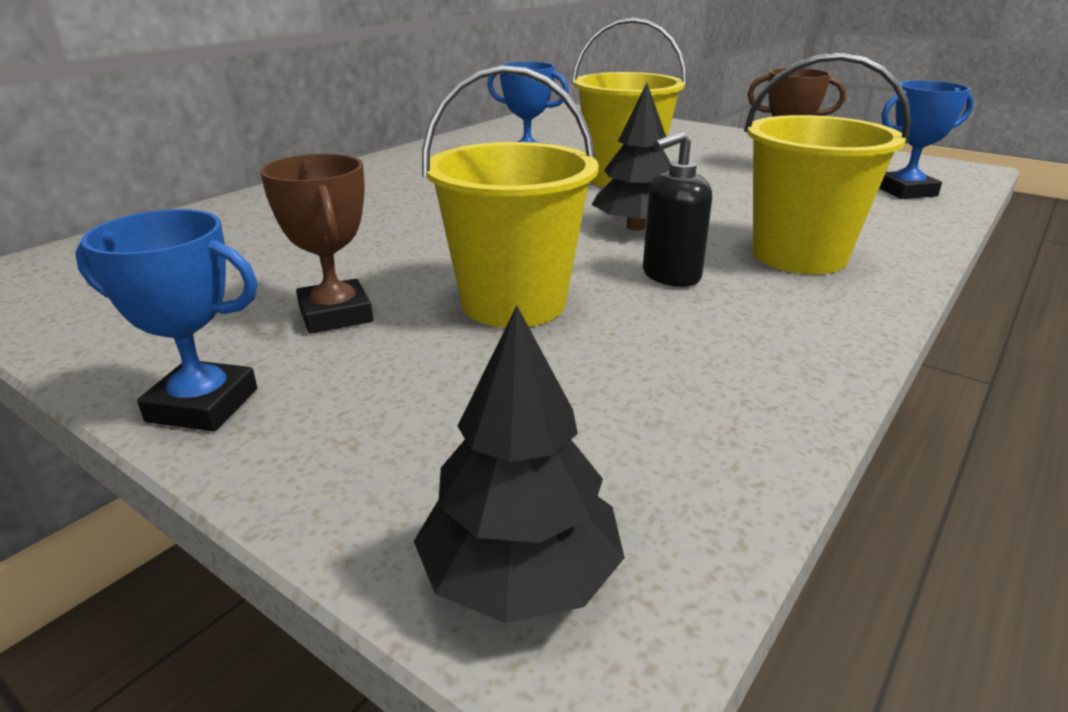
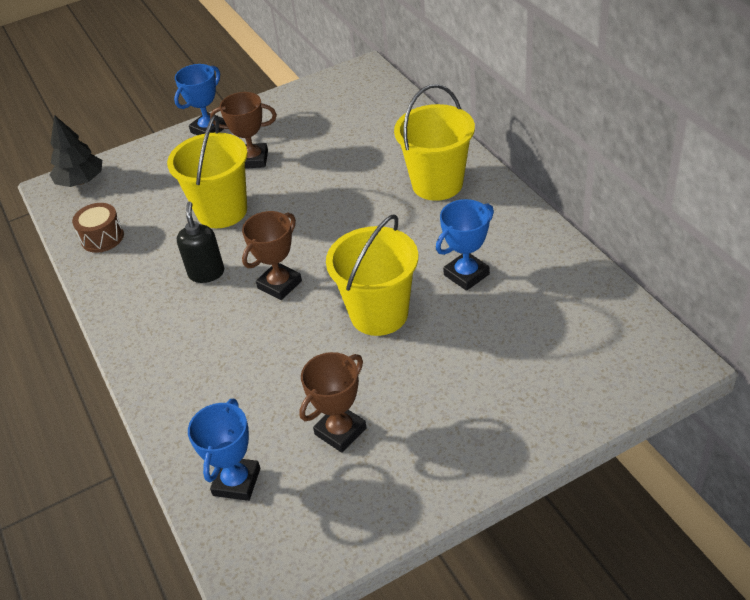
camera: 120 degrees right, 15 degrees up
(635, 227) = (279, 284): black tree -> brown trophy
(703, 415) = (102, 237): none -> brown drum
(799, 255) = (187, 338): yellow bucket -> yellow bucket (437, 184)

